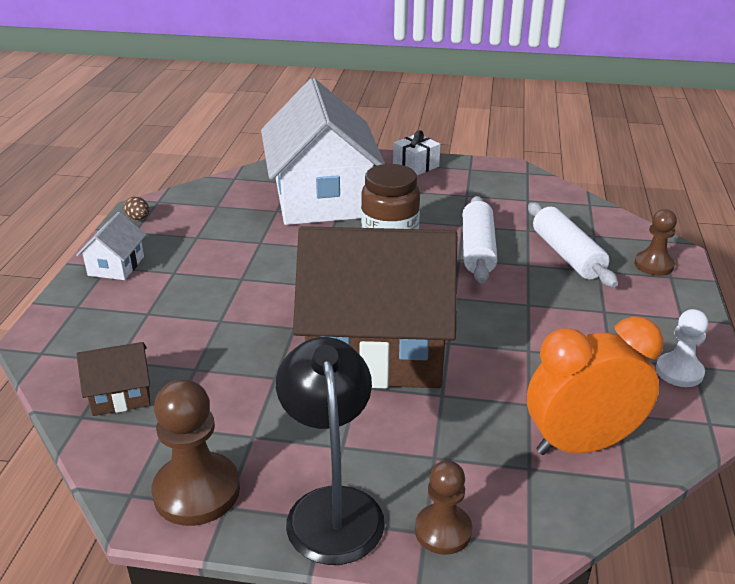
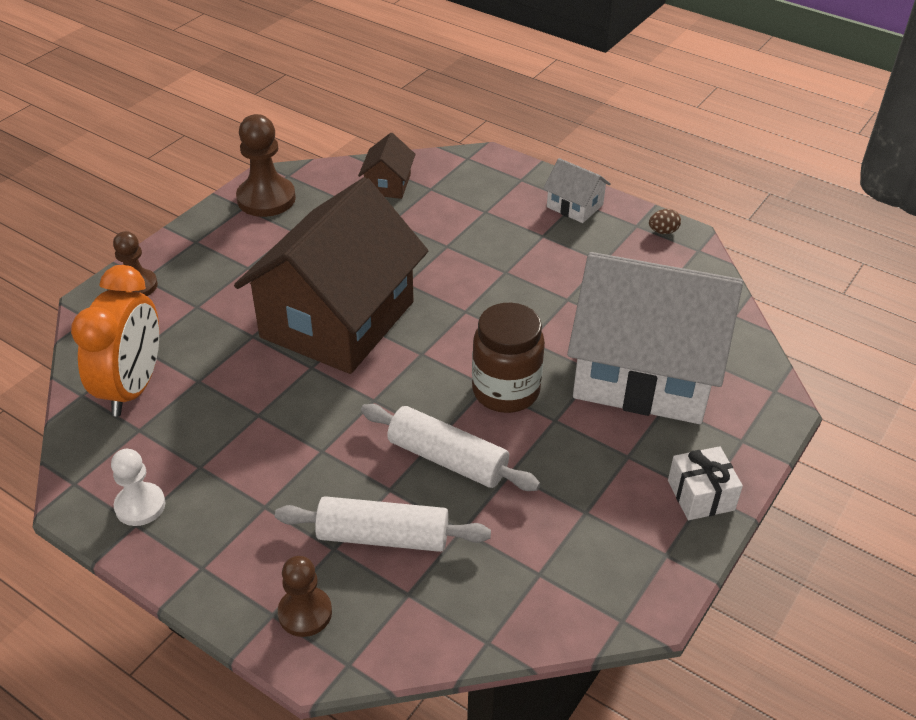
camera: 115 degrees right, 10 degrees up
(332, 507) = (201, 247): black lamp -> none

